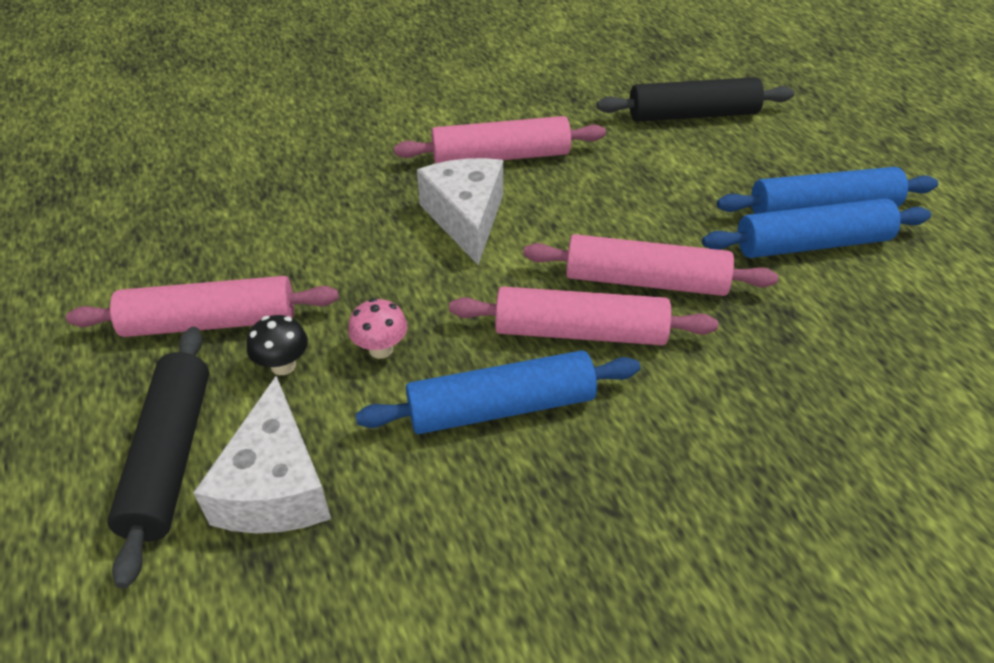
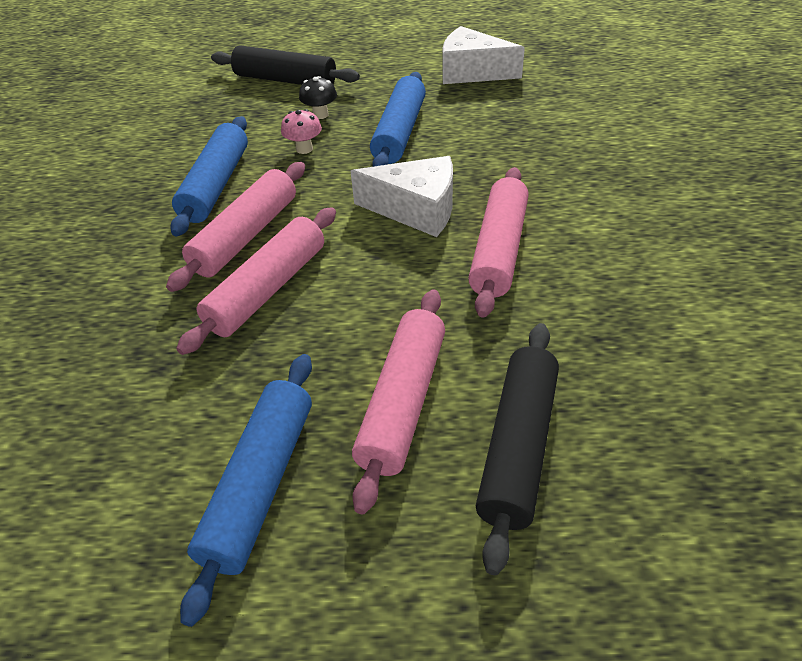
camera: 115 degrees right, 0 degrees up
(210, 322) = (377, 94): pink rolling pin -> pink rolling pin (403, 402)
(275, 486) = (238, 106): white cheese -> white cheese (471, 72)
(812, 244) = (219, 439): blue rolling pin -> blue rolling pin (399, 132)

